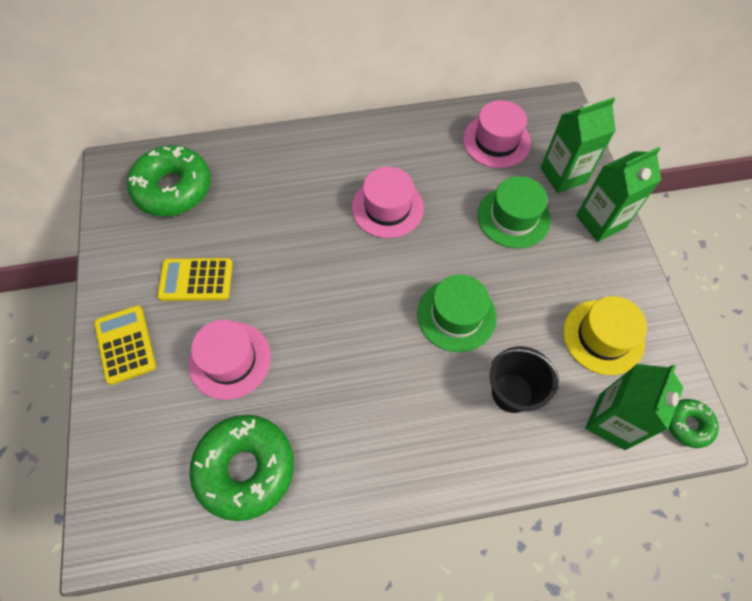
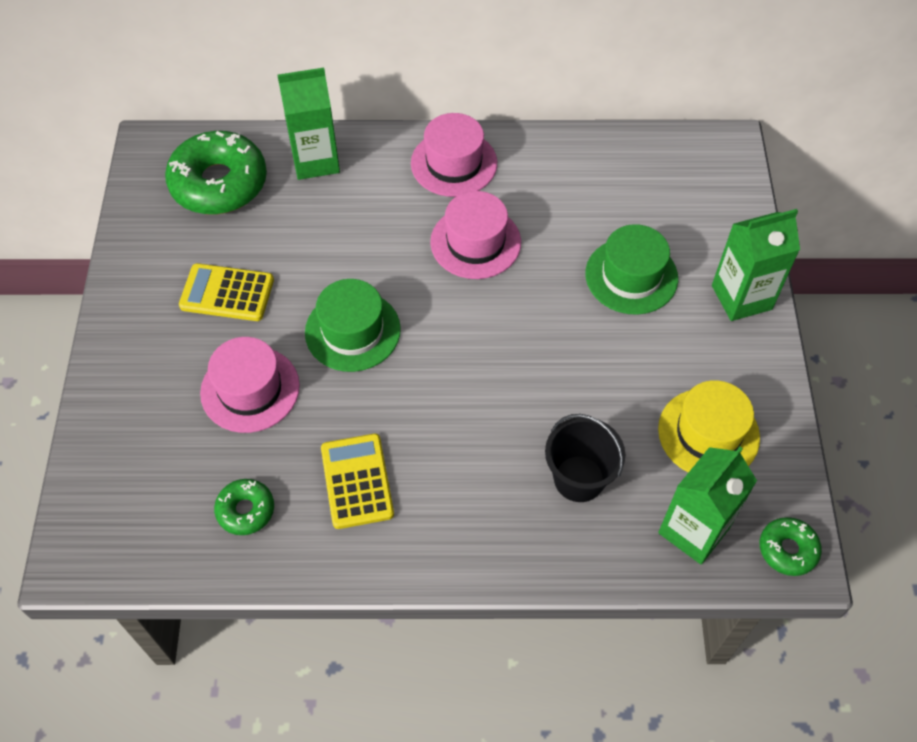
camera: 10 degrees right, 5 degrees down
(125, 345) = (132, 353): yellow calculator -> yellow calculator (357, 481)
(245, 468) = (245, 510): green donut -> green donut, size x0.50
(456, 315) = (532, 380): green hat -> green hat (352, 331)
(496, 141) = (632, 180): pink hat -> pink hat (454, 163)
(563, 175) = (708, 234): green carton -> green carton (315, 160)

